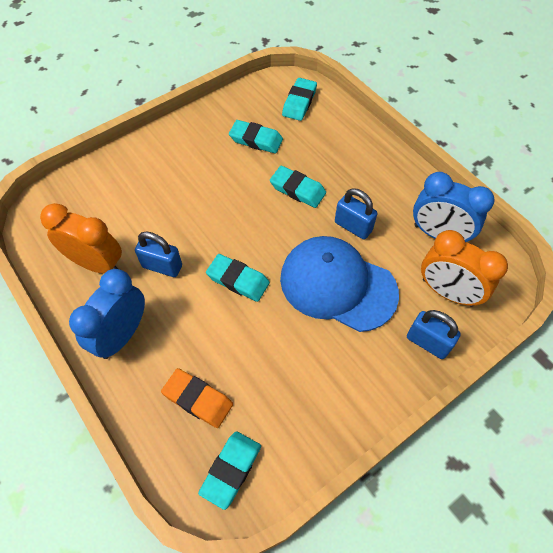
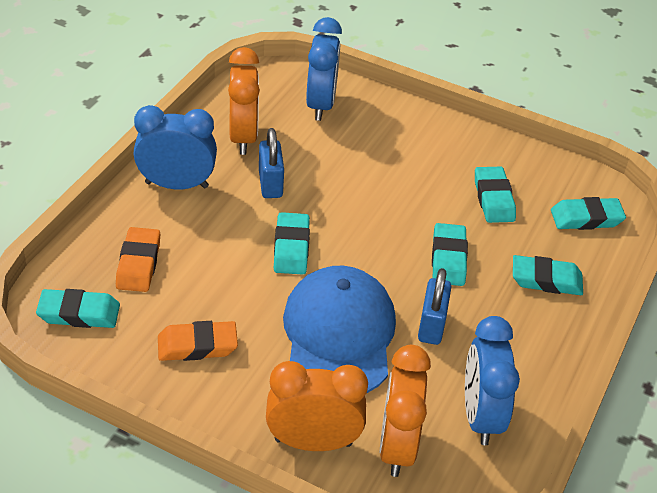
camera: 60 degrees right, 15 degrees down
(95, 196) = (320, 104): none -> blue clock
(307, 386) = (197, 346): none -> orange eraser
(341, 147) = (546, 280): none -> turquoise eraser
(427, 342) = (313, 442): blue padlock -> orange clock

